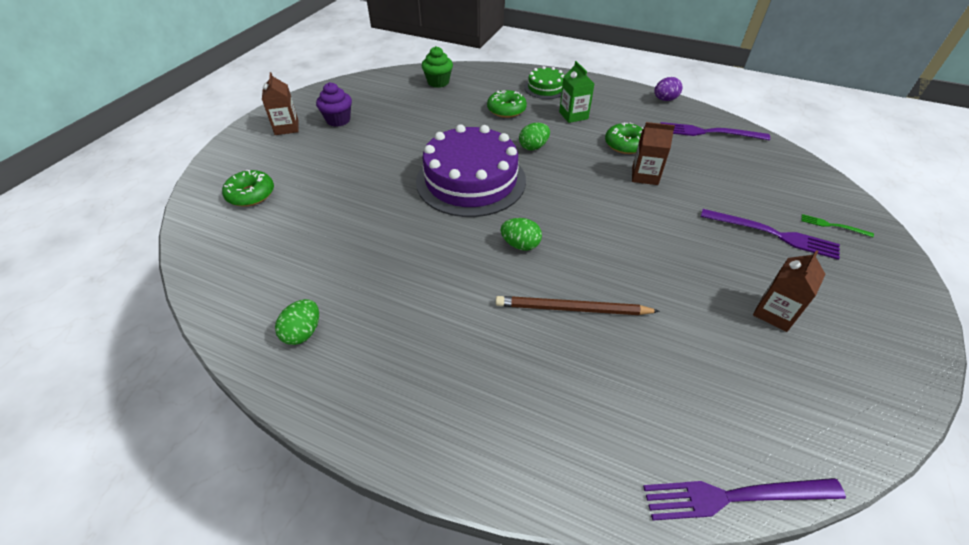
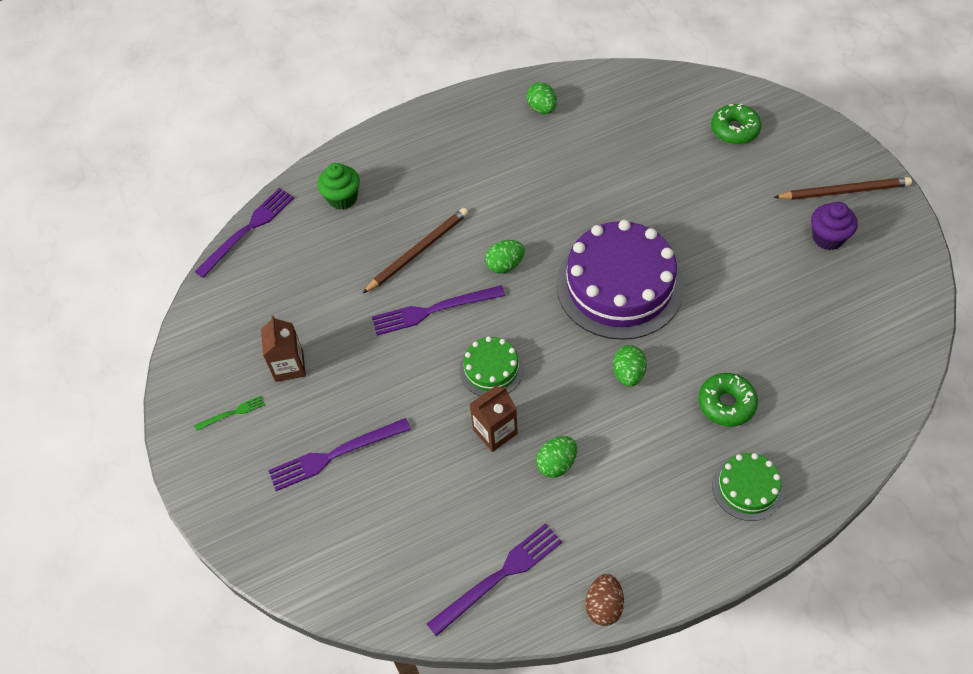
camera: 135 degrees right, 10 degrees up
(286, 127) = (844, 191): brown carton -> brown pencil
(438, 82) = (855, 378): green cupcake -> green cupcake (342, 198)
(573, 115) = (656, 463): green carton -> none
(610, 201) = (491, 369): none -> green cake
(610, 259) = (433, 310): none -> purple fork
(625, 144) = (556, 464): green donut -> green egg
(665, 100) = (604, 606): purple egg -> brown egg
(833, 226) = (291, 517): green fork -> green fork (232, 413)

